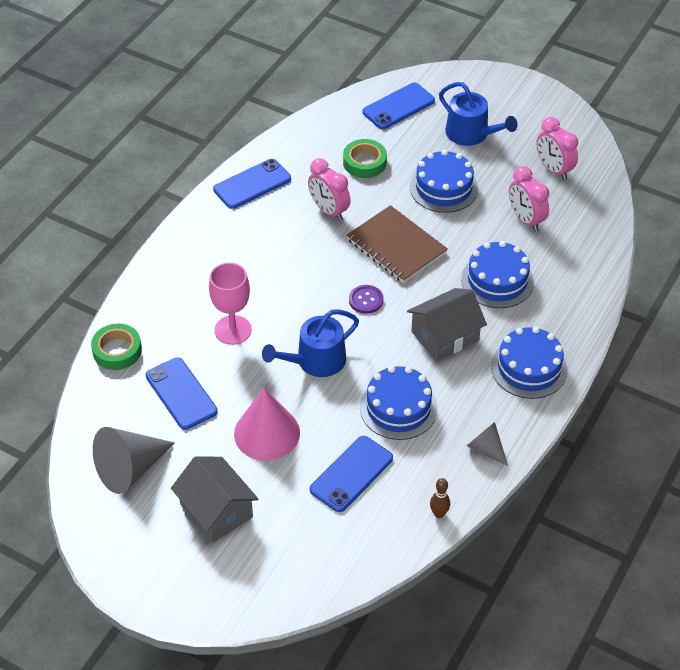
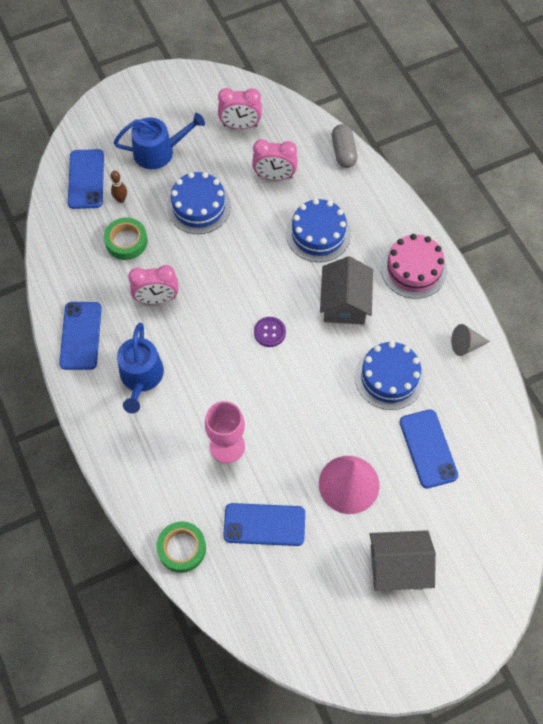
camera: 55 degrees left, 15 degrees up
(130, 469) = (313, 609): grey cone -> none
(316, 361) = (303, 405): blue watering can -> blue watering can (141, 377)
(396, 246) = (232, 276): brown notebook -> none
(439, 513) = (502, 413): brown bowling pin -> brown bowling pin (121, 199)
(529, 368) = (413, 269): blue cake -> pink cake
(602, 253) = (343, 152): none -> grey capsule

